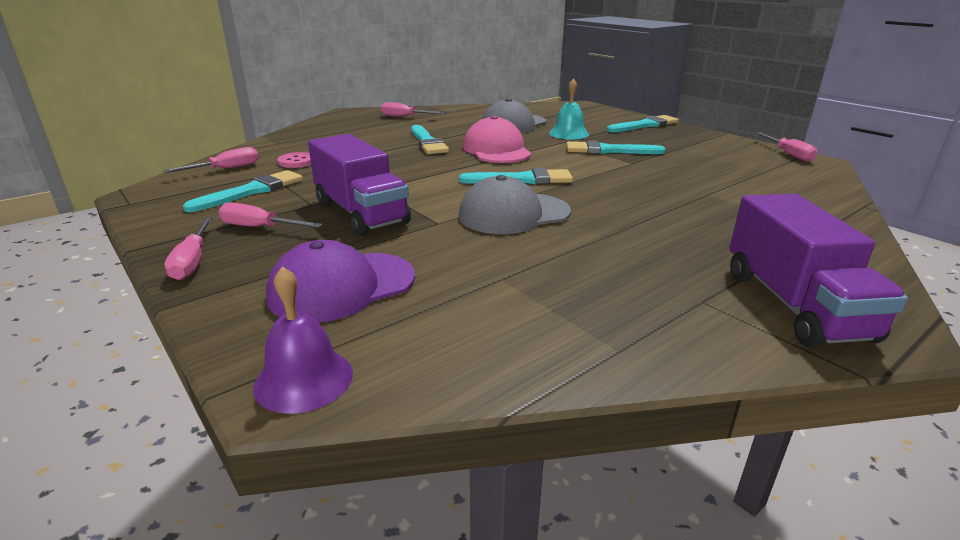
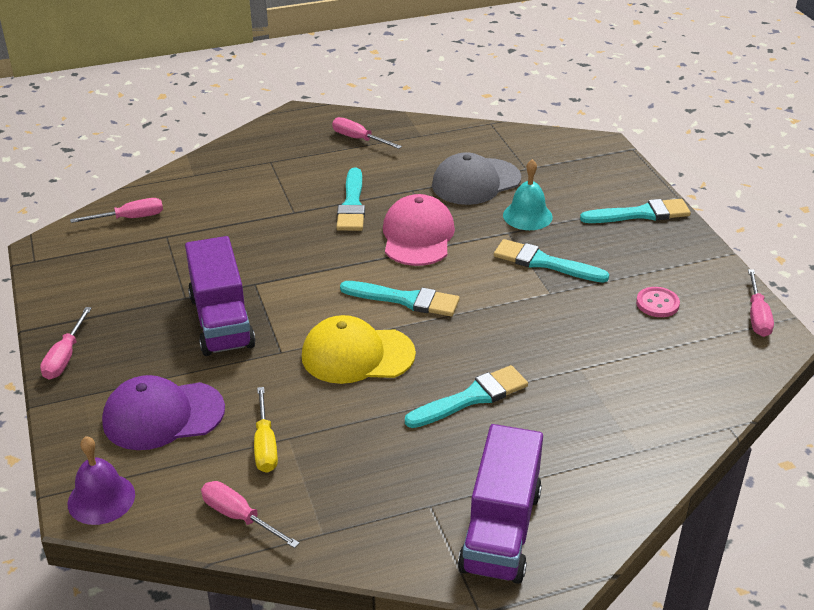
camera: 20 degrees right, 10 degrees up
(252, 191) = (141, 263): turquoise brush -> turquoise brush (472, 397)
(259, 227) = (129, 323): pink screwdriver -> pink screwdriver (239, 517)
(296, 162) = (200, 218): pink button -> pink button (657, 303)
(480, 288) = (265, 445): none -> yellow screwdriver
(513, 214) = (357, 355): grey cap -> yellow cap

